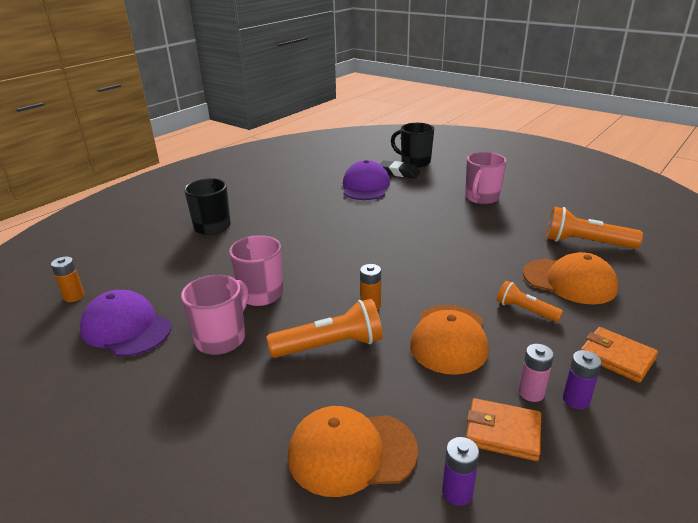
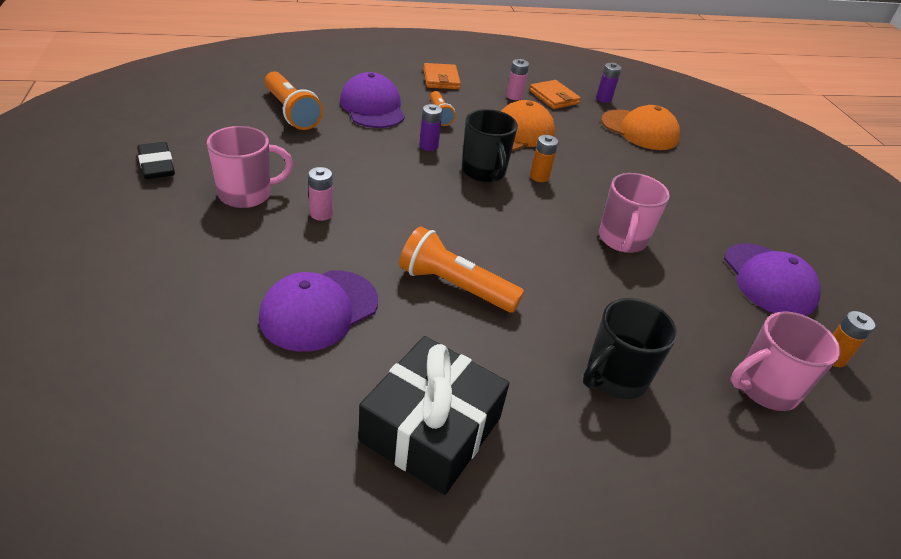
camera: 145 degrees left, 10 degrees up
(222, 338) = (682, 222): pink mug -> pink mug (765, 388)
(275, 183) = (431, 429): none -> black gift
(330, 346) = (601, 172): orange flashlight -> orange flashlight (455, 286)
(399, 173) = (226, 304): black eraser -> black eraser (157, 165)
(414, 162) = (155, 310): black mug -> black mug (484, 172)
(436, 209) = (321, 214): none -> pink battery
(569, 281) = (372, 107): orange cap -> purple cap
(576, 400) = (497, 84): purple battery -> purple battery (428, 146)

